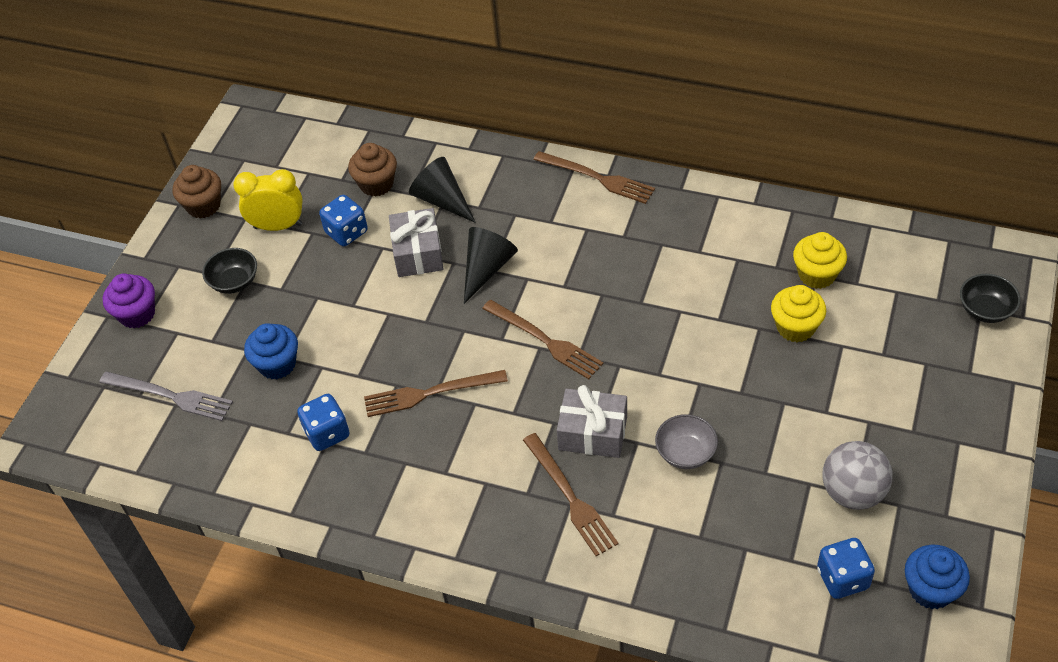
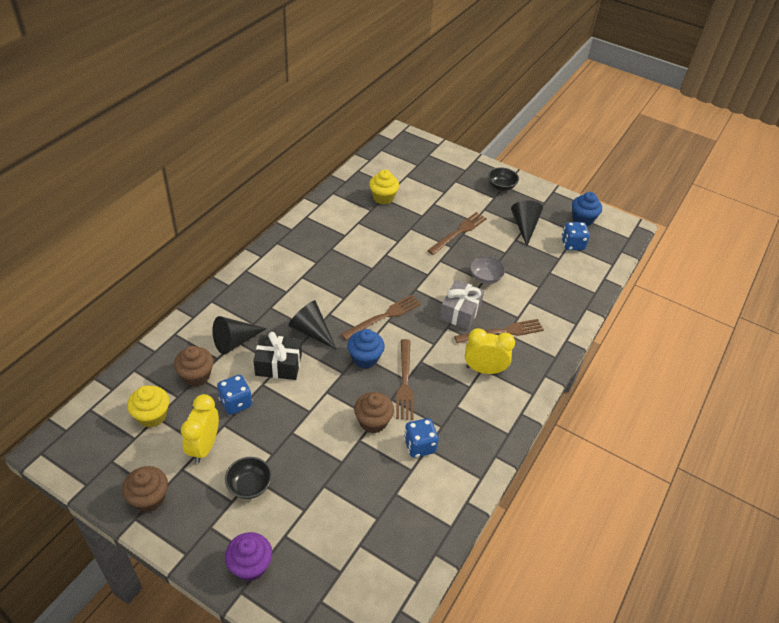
camera: 85 degrees left, 5 degrees down
(170, 396) = (350, 547): grey fork -> none
(277, 364) = (346, 467): blue cupcake -> blue cupcake (365, 358)
(353, 374) = (373, 422): none -> brown cupcake
(418, 253) = (278, 364): grey gift -> black gift
(483, 485) = (484, 369): none -> yellow clock
(597, 178) = (261, 261): brown fork -> brown fork (458, 232)
(795, 327) = (415, 215): yellow cupcake -> yellow cupcake (152, 416)
(853, 492) = (524, 227): grey ball -> black cone
(985, 310) = (430, 153): black bowl -> black bowl (501, 186)

